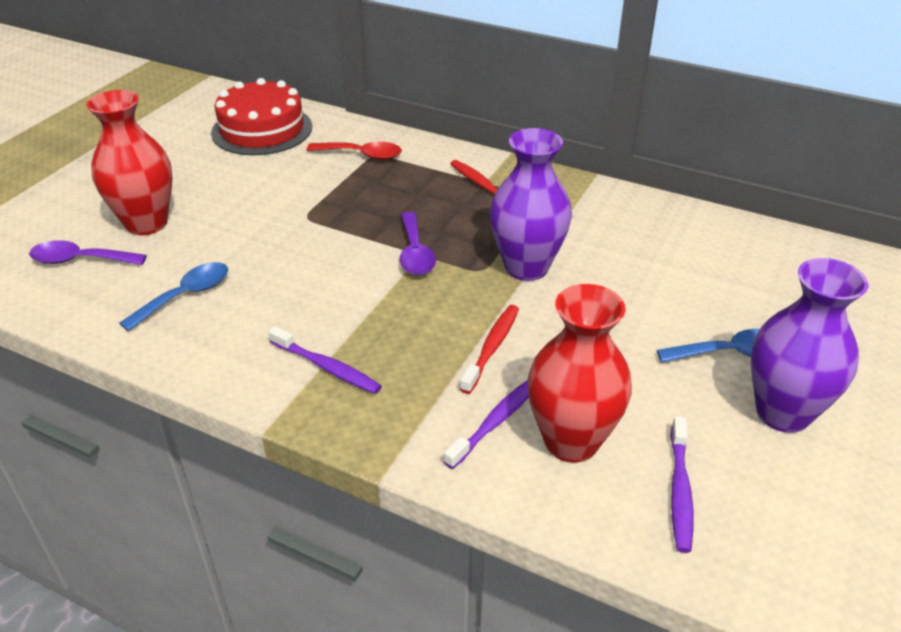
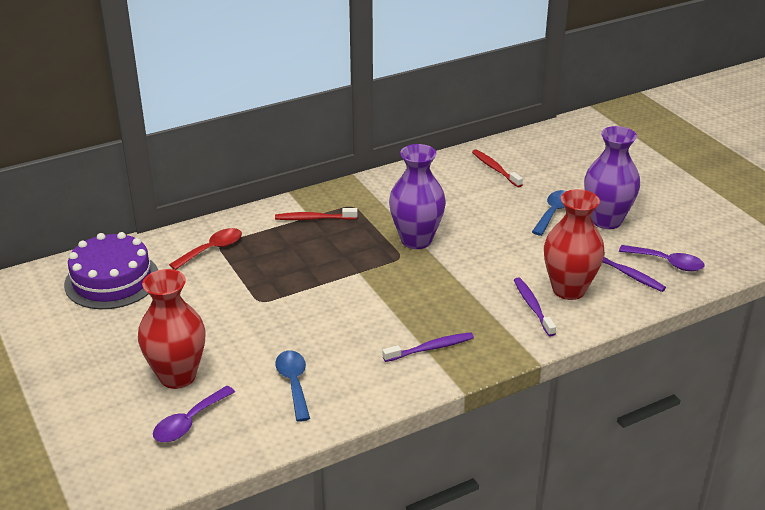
camera: 55 degrees left, 5 degrees down
(262, 129) = (112, 280): red cake -> purple cake
(415, 253) = (355, 273): purple spoon -> purple spoon (667, 263)
(492, 348) = (474, 283): red toothbrush -> red toothbrush (495, 169)

